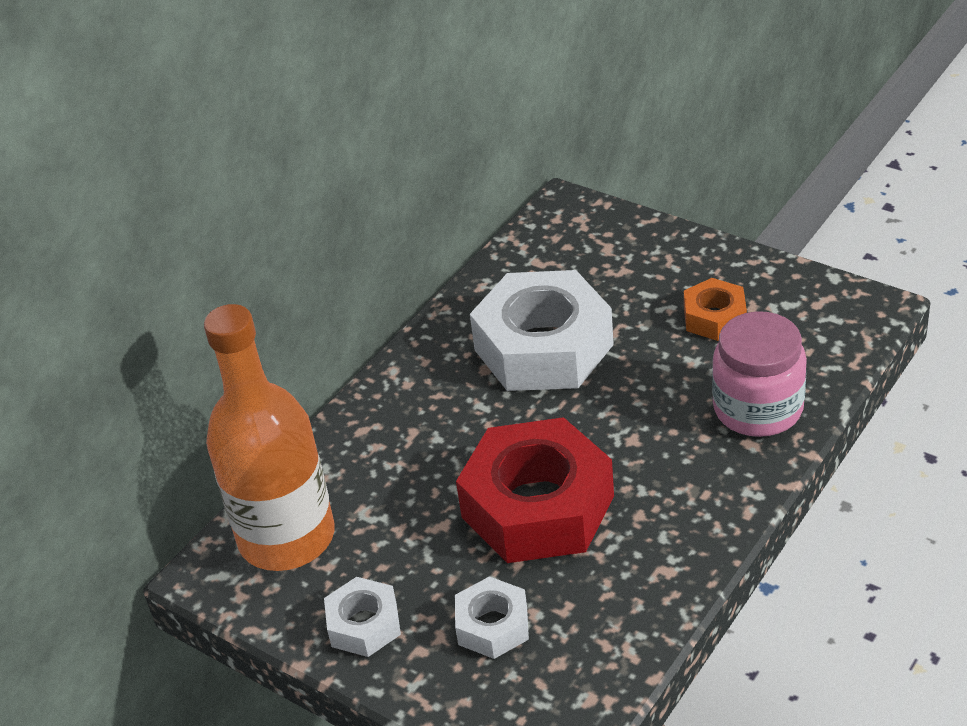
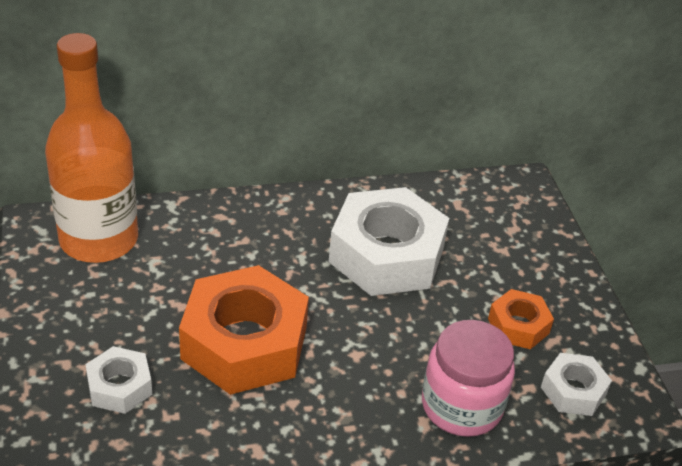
camera: 35 degrees right, 0 degrees up
(364, 625) = (62, 322): white nut -> white nut (573, 391)
(538, 506) = (244, 343): red nut -> orange nut

